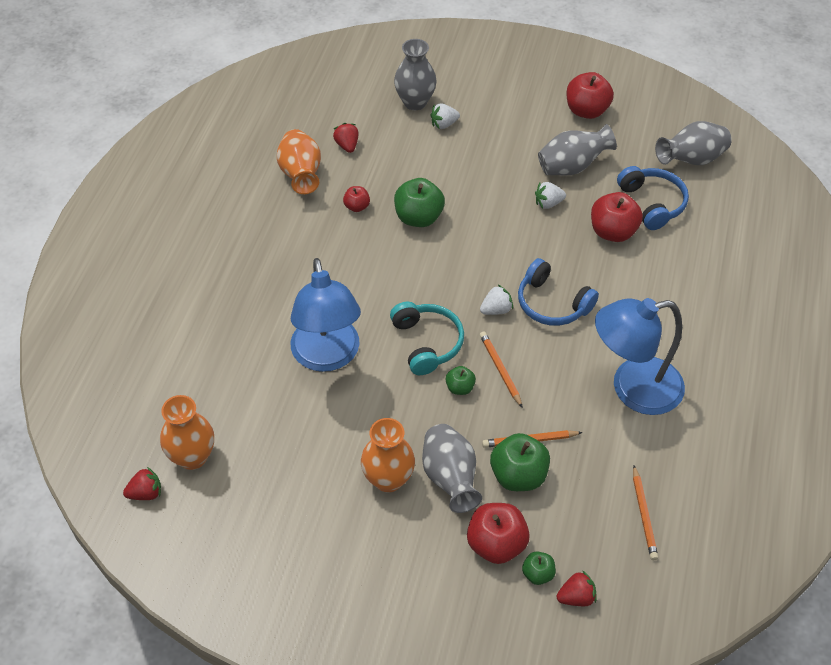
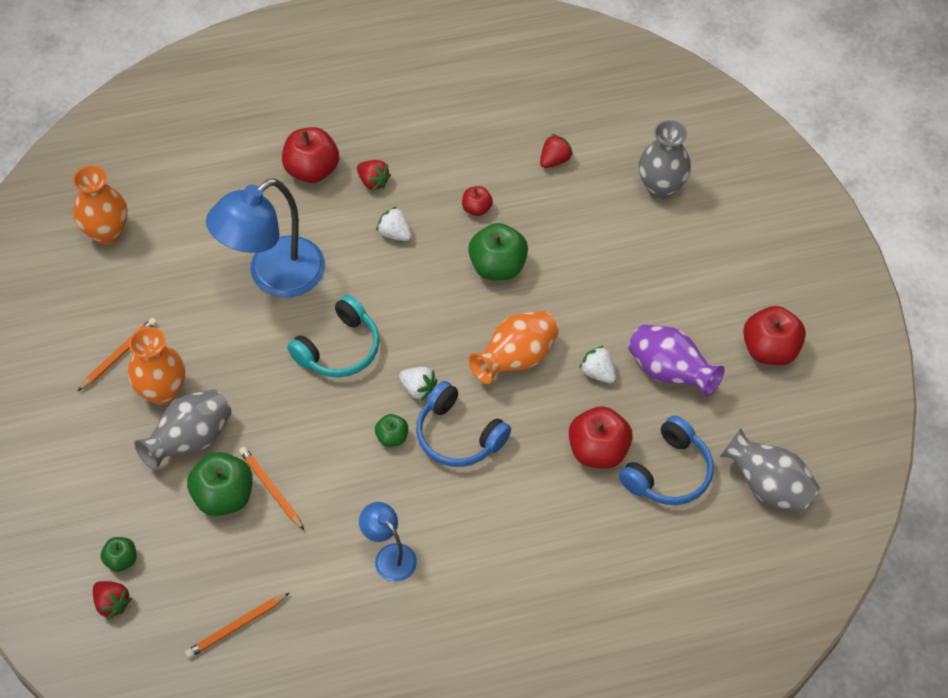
camera: 60 degrees right, 5 degrees up
(146, 493) = (53, 219): red strawberry -> red strawberry (373, 182)
(301, 175) = (487, 143): orange vase -> orange vase (515, 359)
(444, 124) = (647, 228): white strawberry -> white strawberry (395, 233)
(460, 388) = (300, 401): green apple -> green apple (392, 437)
(496, 544) = (136, 511): red apple -> red apple (312, 170)
(500, 369) = (343, 426): orange pencil -> orange pencil (119, 355)
(552, 303) = (458, 435): blue headphones -> blue headphones turned 60 degrees counterclockwise
(572, 166) = (669, 372): grey vase -> purple vase
(633, 389) = (389, 556): blue lamp -> blue lamp, size x0.50

